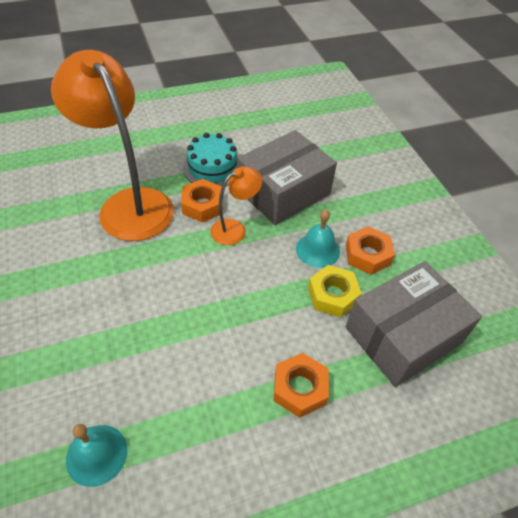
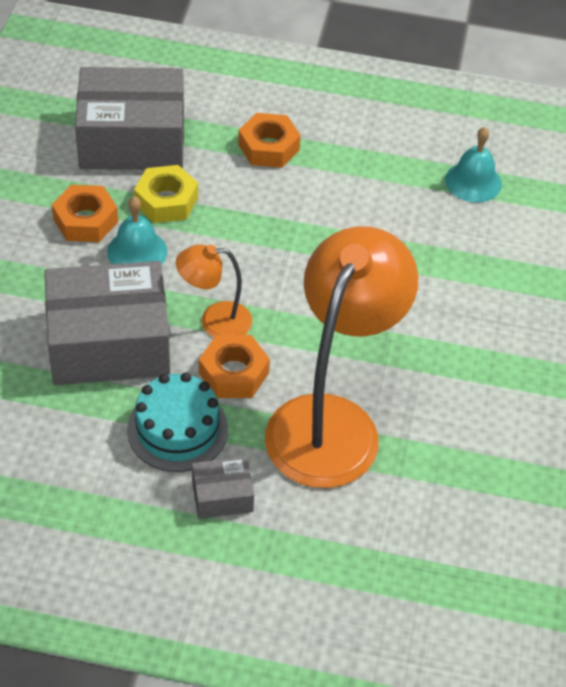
camera: 150 degrees left, 0 degrees up
(129, 204) = (332, 421): orange lamp -> orange lamp turned 150 degrees counterclockwise
(169, 150) = (222, 496): none -> grey box

